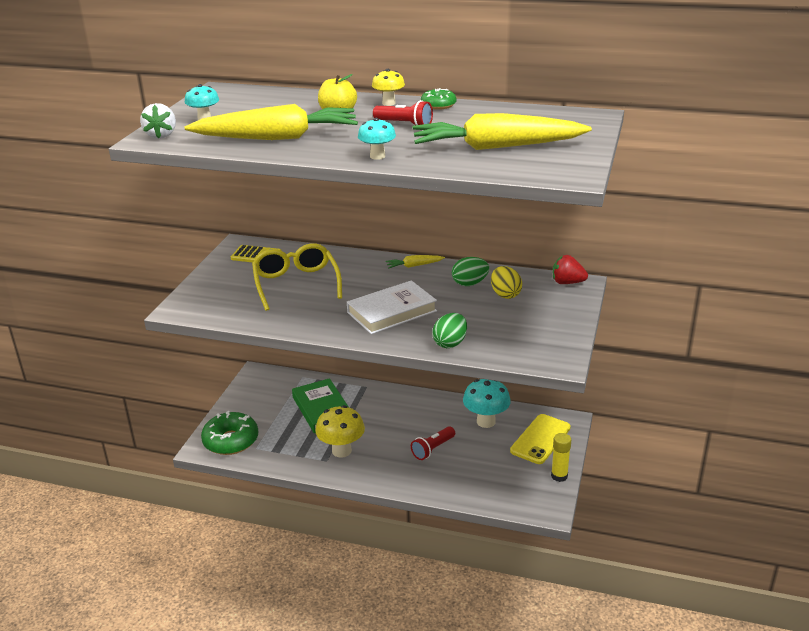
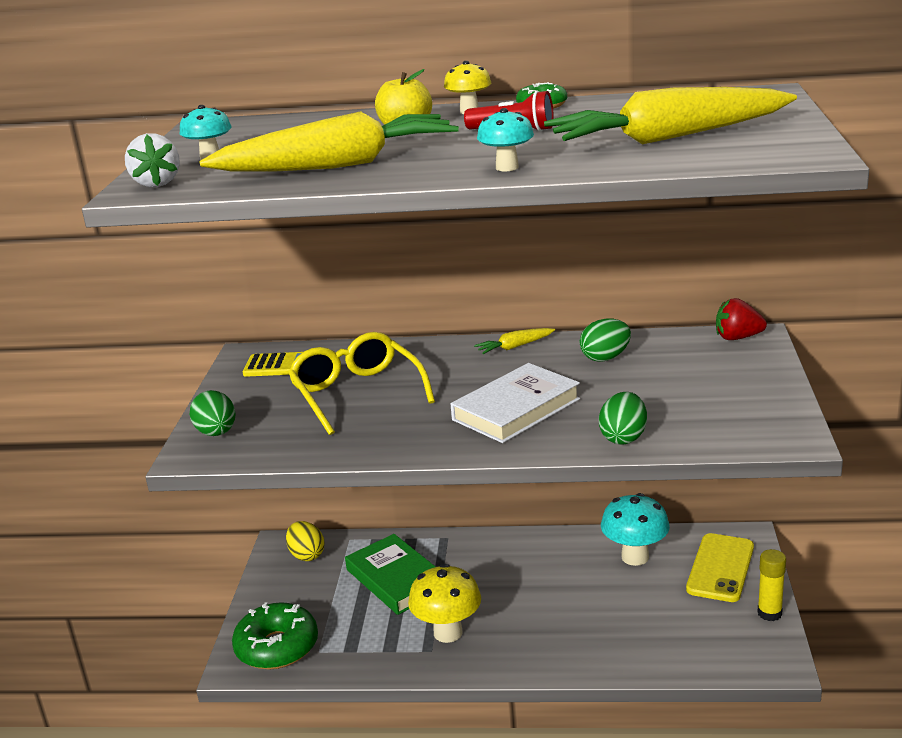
camera: 10 degrees left, 5 degrees down
(197, 297) = (217, 433): none -> green egg
(433, 449) = (578, 607): red flashlight -> none
(505, 294) = (663, 364): yellow egg -> yellow egg (307, 555)

